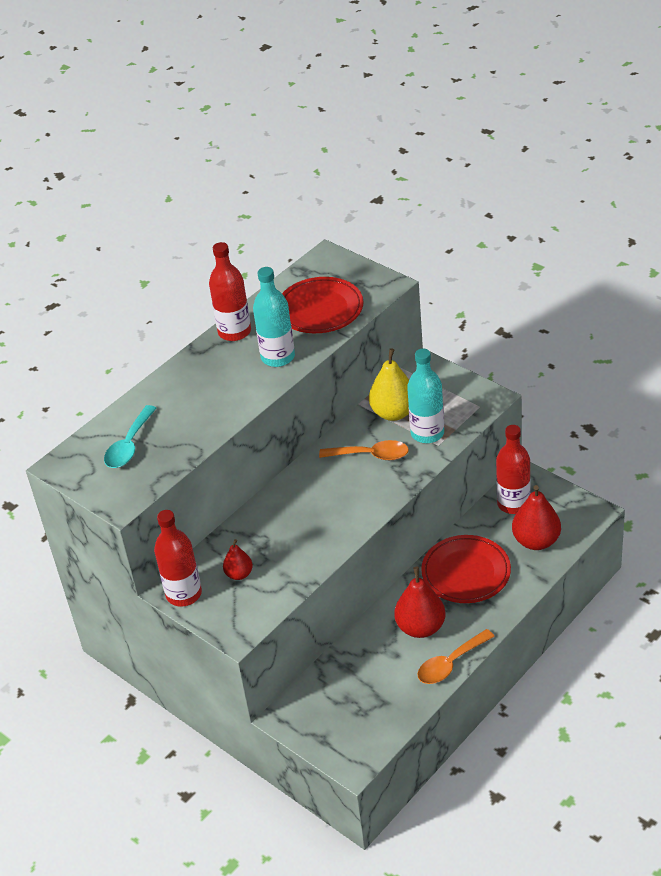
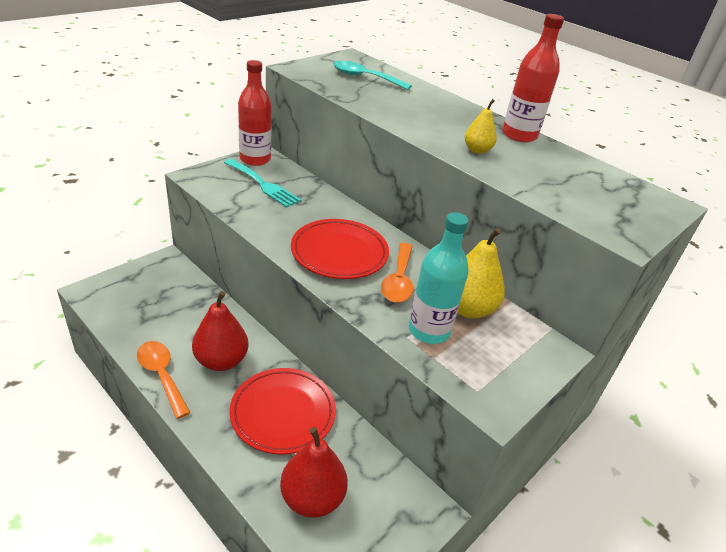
camera: 85 degrees right, 5 degrees down
(239, 574) = (263, 185): red pear -> turquoise fork
(278, 357) = (477, 150): turquoise bottle -> yellow pear
(320, 309) = (563, 185): red plate -> red plate (339, 253)
(513, 504) = (384, 485): red bottle -> none

